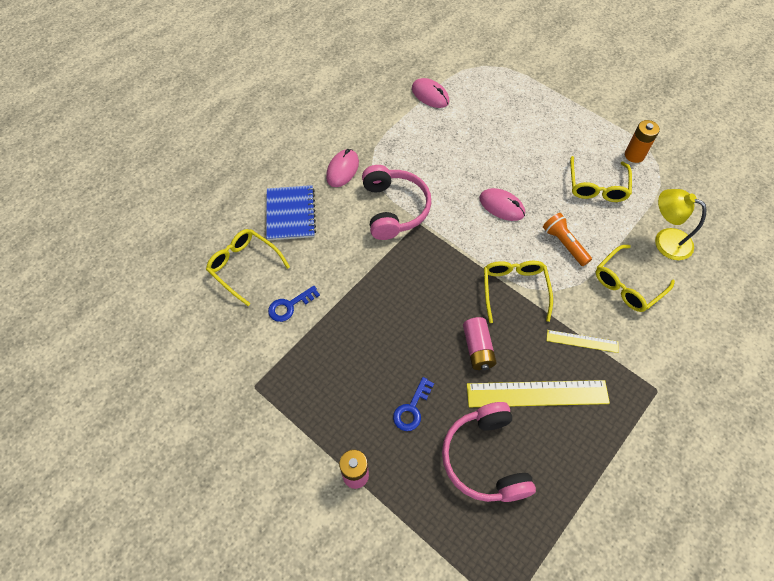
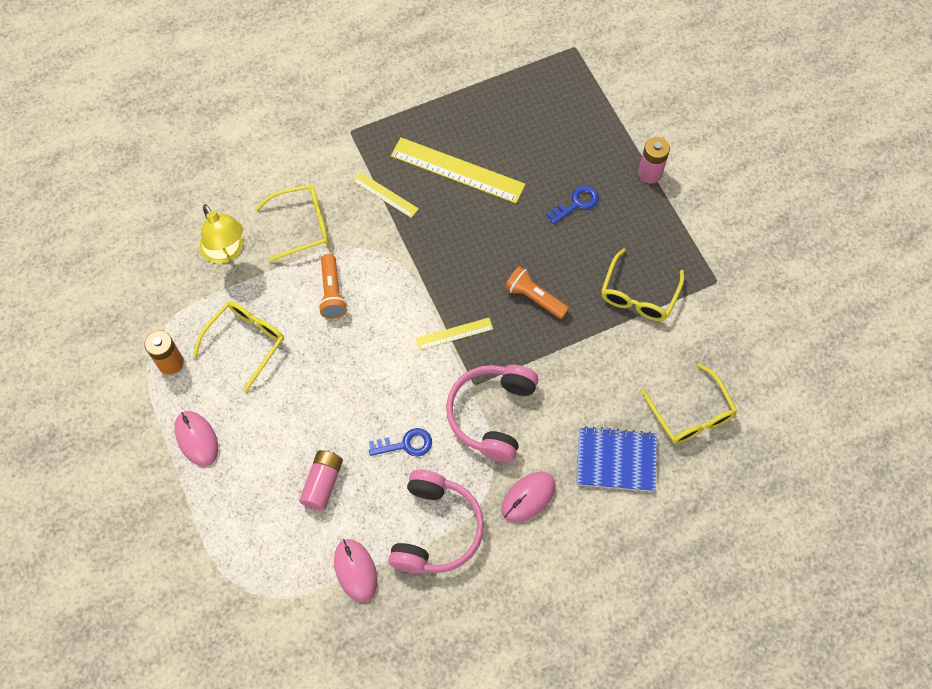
camera: 155 degrees left, 5 degrees up
(290, 214) = (616, 460): blue notebook -> blue notebook turned 75 degrees clockwise
(290, 306) = (655, 347): blue key -> blue key (405, 444)
(406, 305) = (534, 298): none -> orange flashlight
(453, 252) = (454, 334): none -> yellow ruler
(478, 348) = (487, 228): pink battery -> pink battery (322, 483)
(485, 459) = (534, 142): pink headphones -> pink headphones (436, 529)
(501, 206) = (368, 364): pink mouse -> pink mouse (196, 439)
(514, 290) = (417, 267): yellow glasses -> yellow glasses (639, 294)

